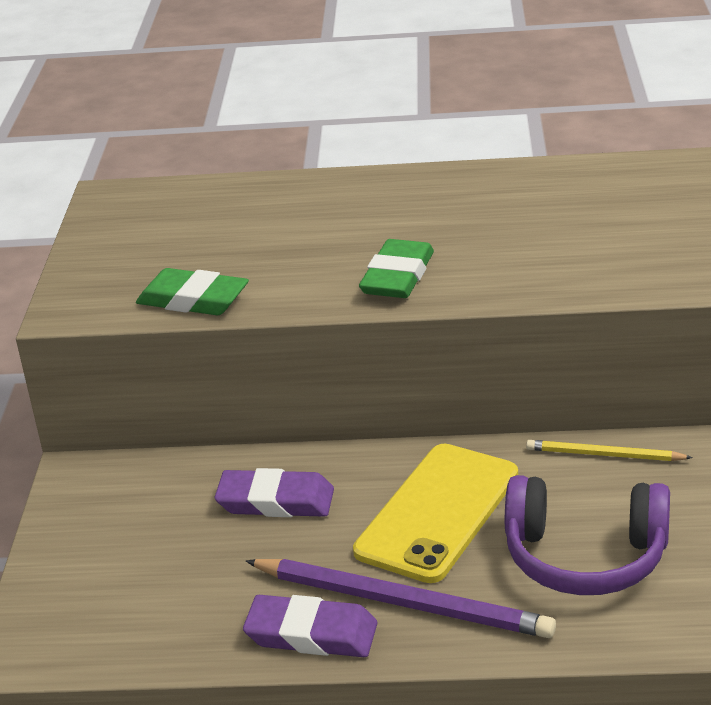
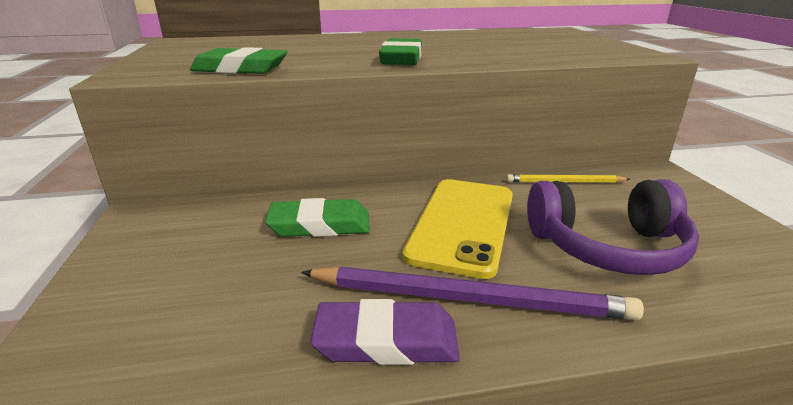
camera: 15 degrees left, 5 degrees down
(275, 501) = (320, 225): purple eraser -> green eraser

